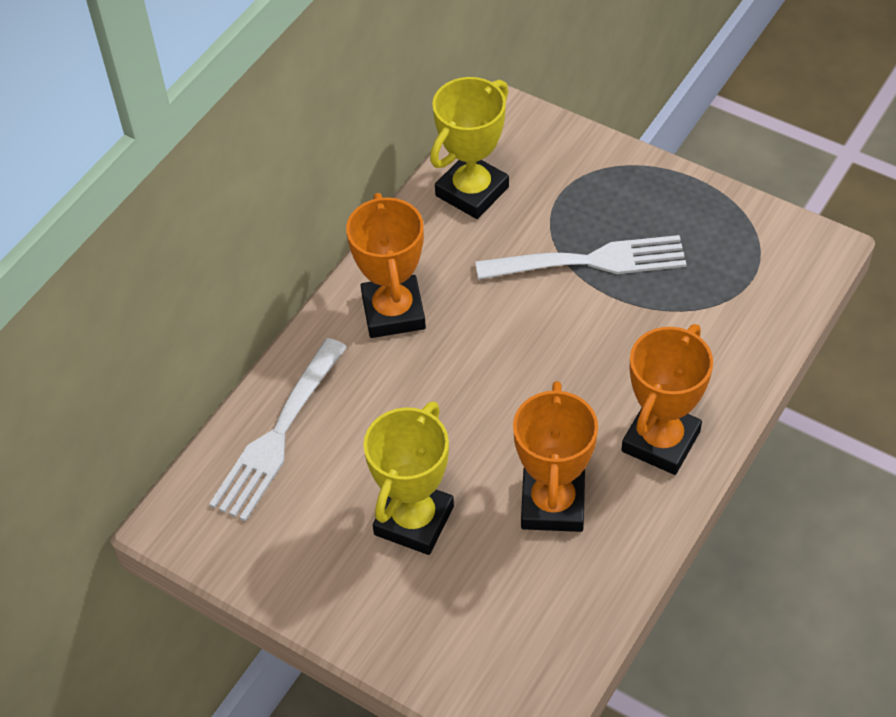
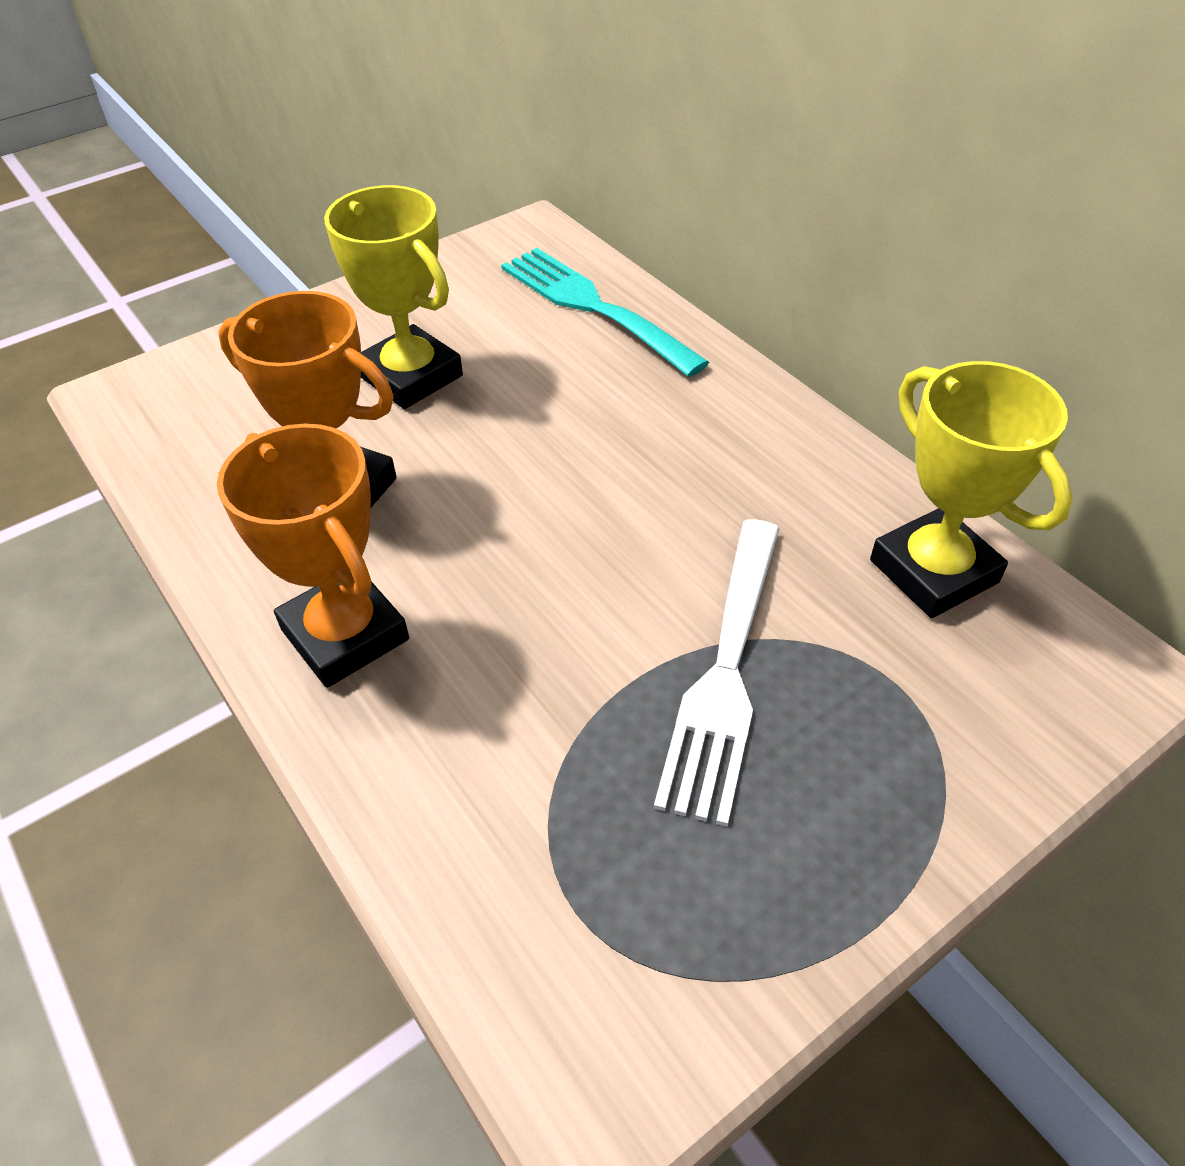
camera: 110 degrees right, 5 degrees down
(278, 435) = (593, 307): white fork -> turquoise fork
(393, 312) = (727, 432): orange trophy -> none

